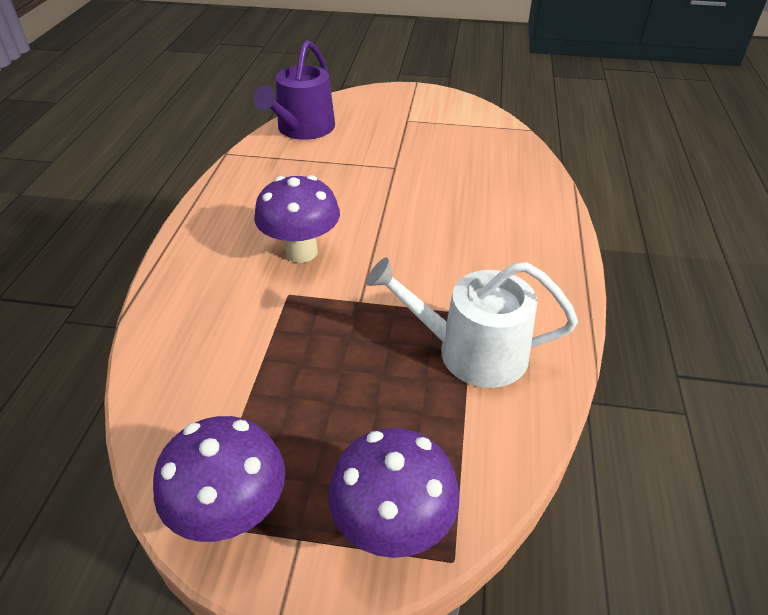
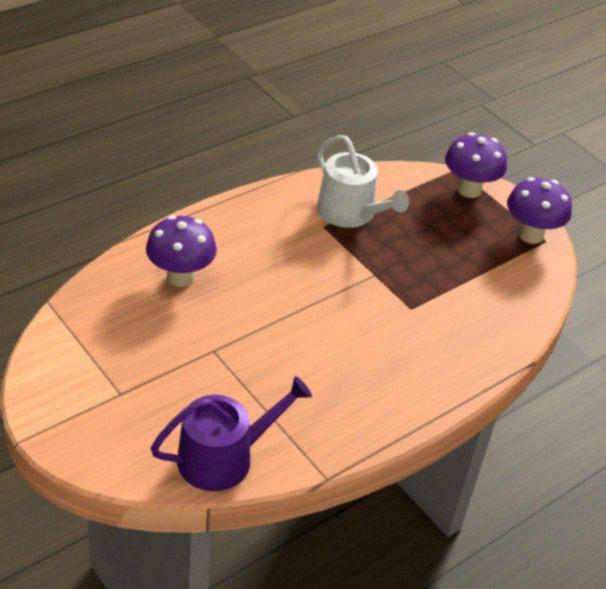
camera: 140 degrees left, 0 degrees up
(301, 252) = (372, 330): purple mushroom -> purple mushroom (180, 277)

